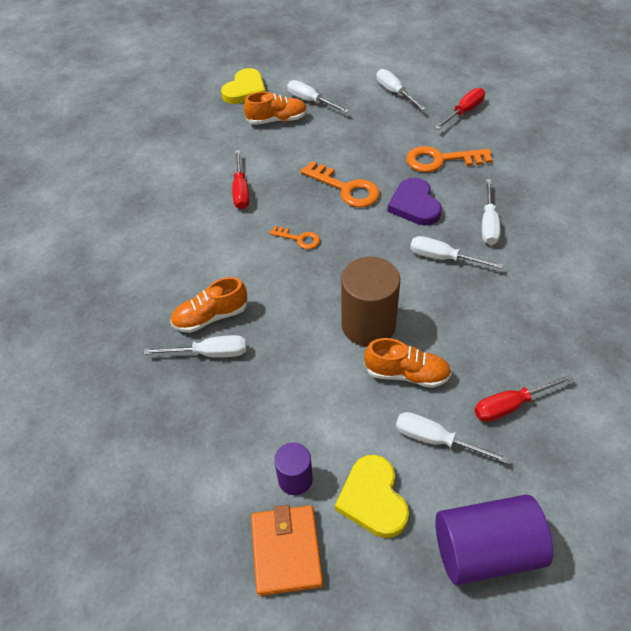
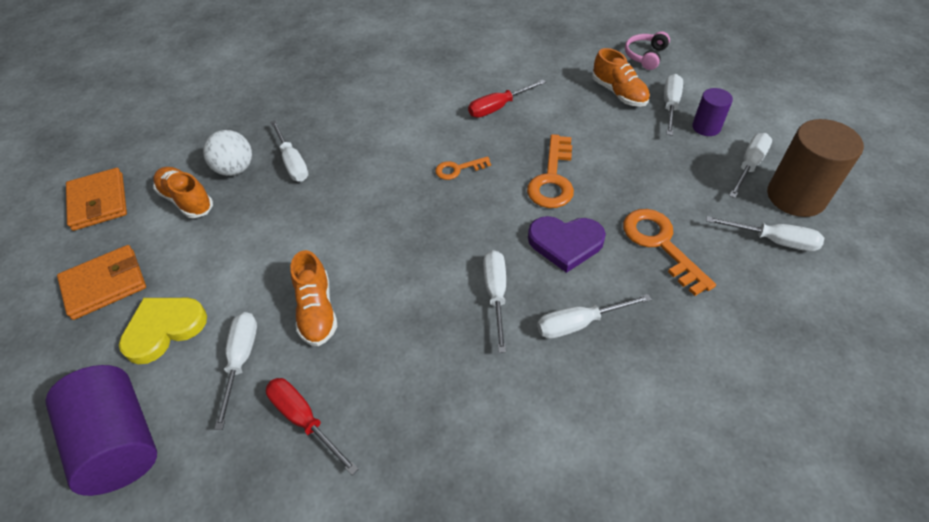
camera: 65 degrees right, 0 degrees up
(149, 550) = (98, 202): none -> orange wallet
(186, 404) = (235, 169): none -> white ball
(210, 317) = (333, 148): orange shoe -> orange shoe (186, 200)
(245, 90) = (645, 56): yellow heart -> pink headphones
(295, 479) = (175, 265): purple cylinder -> purple cylinder (706, 127)
(299, 239) = (458, 169): orange key -> orange key turned 75 degrees clockwise
(368, 325) = (368, 259): brown cylinder -> brown cylinder (796, 196)
(414, 205) = (565, 243): purple heart -> purple heart turned 135 degrees counterclockwise
(464, 112) = (773, 240): red screwdriver -> white screwdriver

